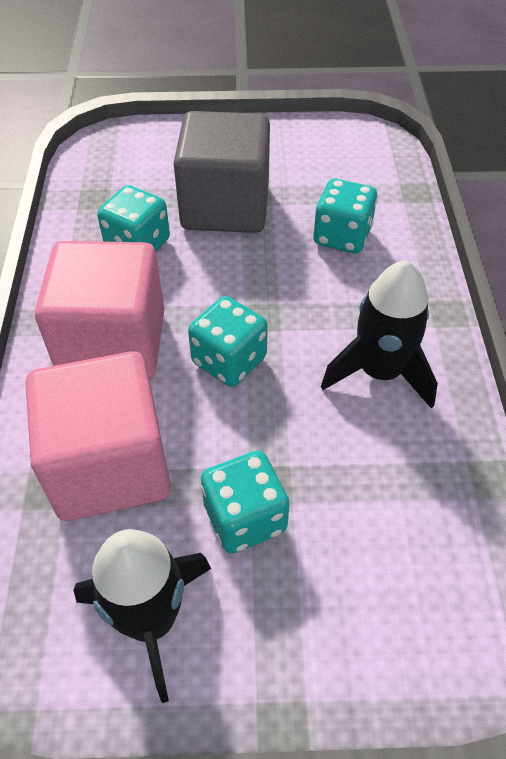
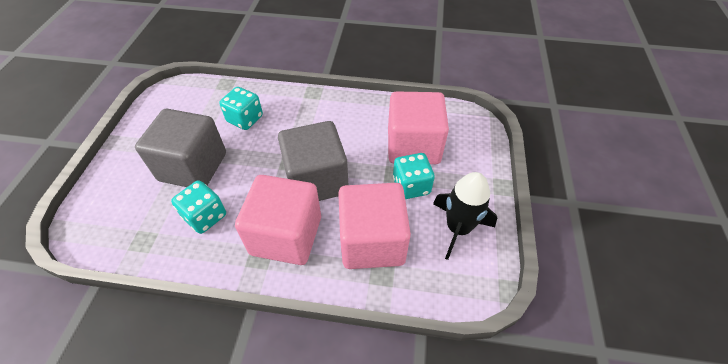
camera: 80 degrees left, 0 degrees up
(229, 360) = (316, 180): turquoise dice -> grey cube
(357, 511) = (413, 146): none -> pink cube
(380, 372) = (341, 123): black rocket -> none

